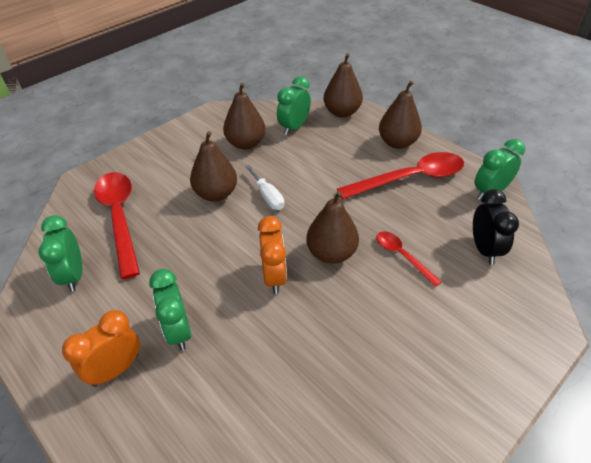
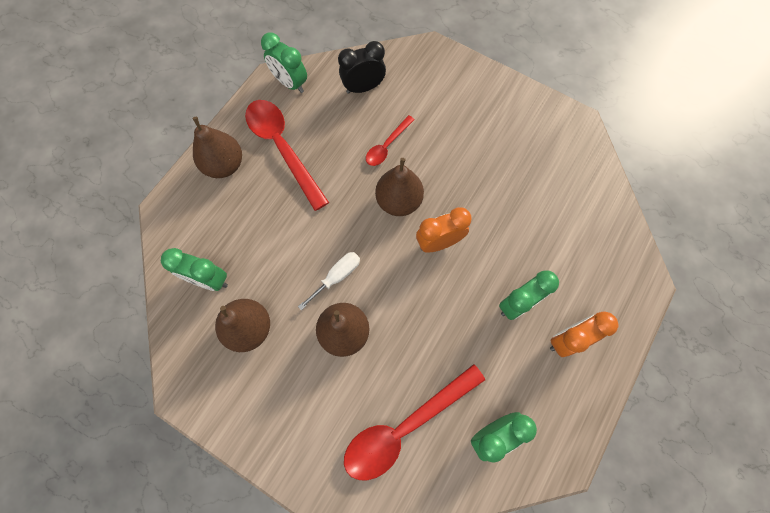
camera: 105 degrees left, 25 degrees up
(116, 369) = (567, 339): orange clock -> orange clock turned 120 degrees clockwise
(342, 112) = (171, 231): brown pear -> none

